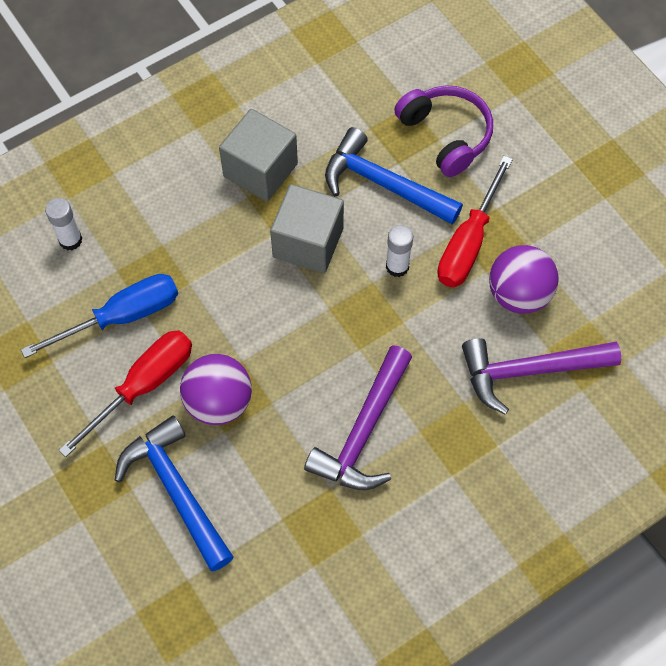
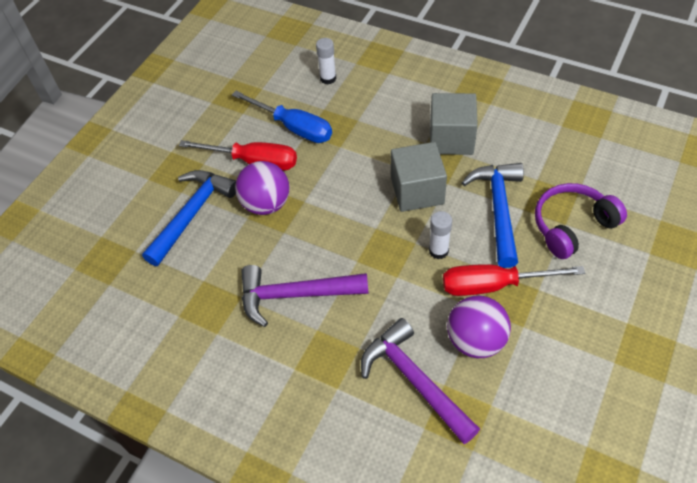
camera: 65 degrees right, 10 degrees down
(445, 135) = (572, 226): purple headphones -> purple headphones turned 150 degrees counterclockwise

